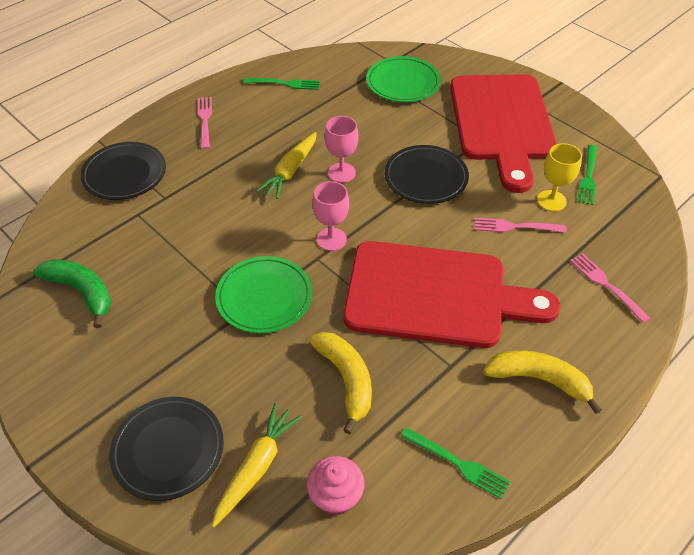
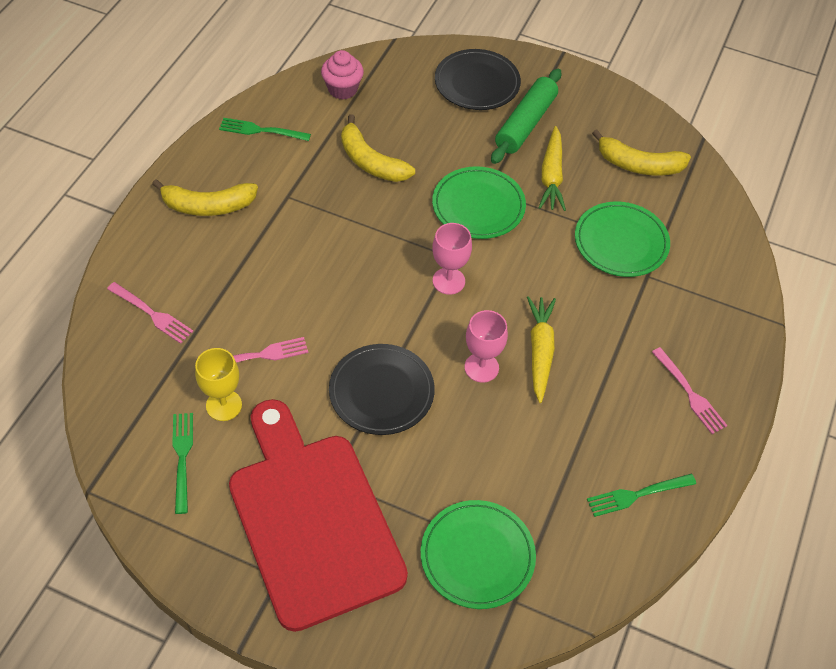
camera: 155 degrees right, 5 degrees up
(81, 292) = (639, 165): green banana -> yellow banana
(124, 174) = (712, 290): black plate -> none
(154, 374) = (525, 124): none -> green rolling pin
(163, 228) = (621, 242): none -> green plate
(256, 467) = (407, 90): yellow carrot -> yellow carrot (551, 176)
(435, 295) = (322, 253): red cutting board -> none

